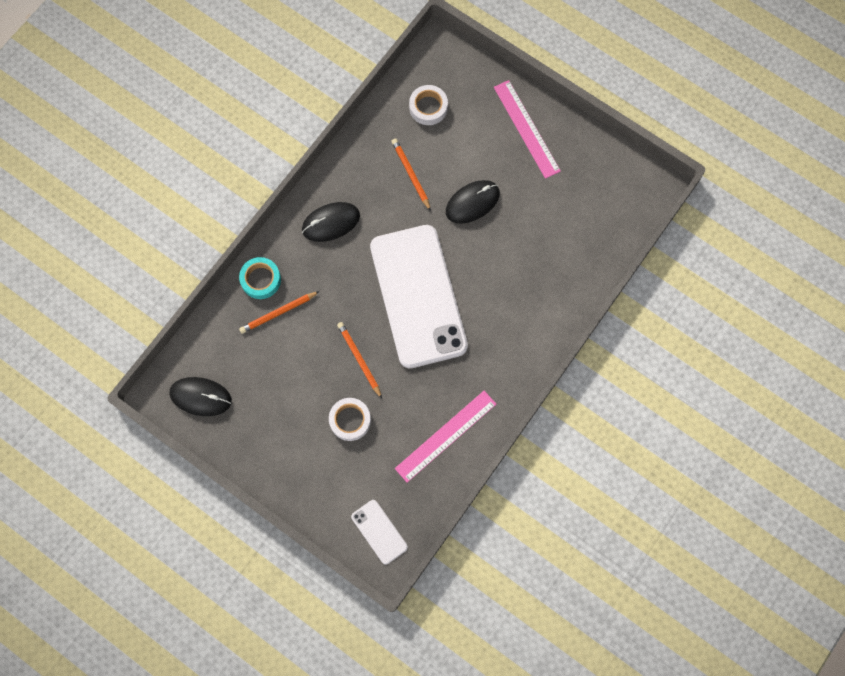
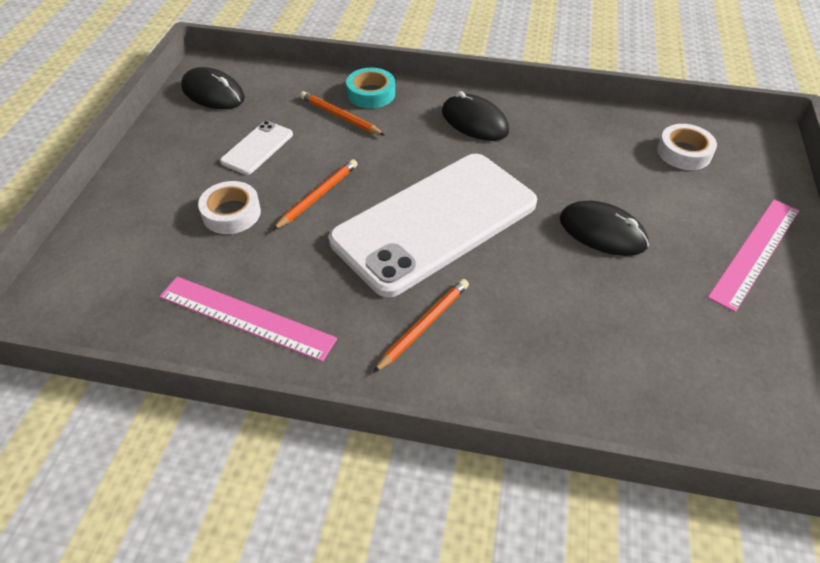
camera: 65 degrees right, 25 degrees down
(201, 397) = (213, 93): black mouse -> black mouse turned 45 degrees counterclockwise
(379, 532) = (76, 292): white phone -> white phone (257, 148)
(411, 174) = (588, 165): orange pencil -> orange pencil (424, 325)

